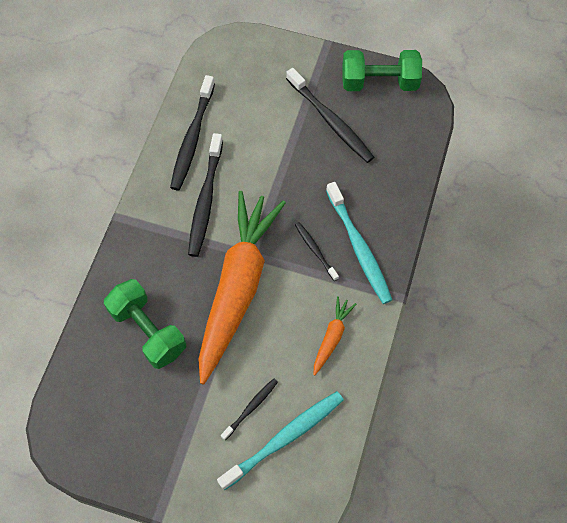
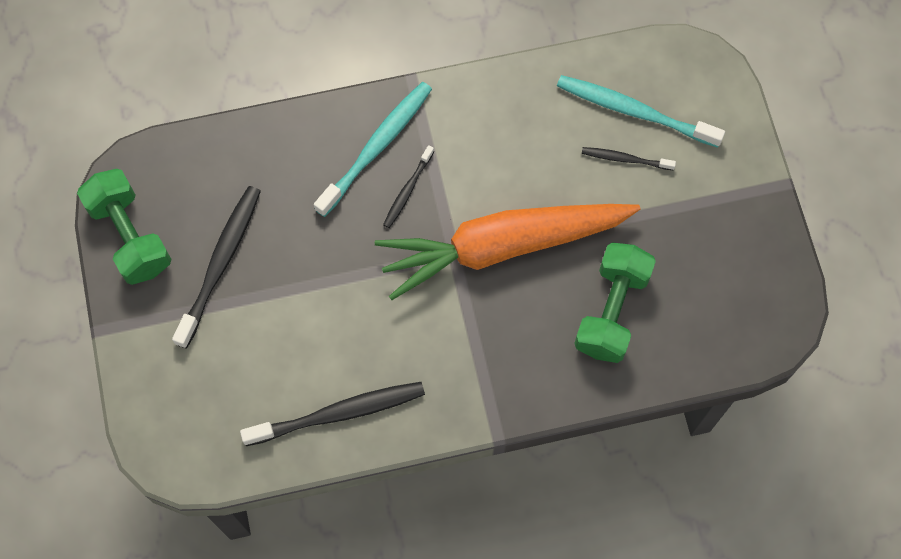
camera: 120 degrees left, 5 degrees up
(205, 201) = (416, 346): black toothbrush -> none
(332, 337) = (499, 122): orange carrot -> none

